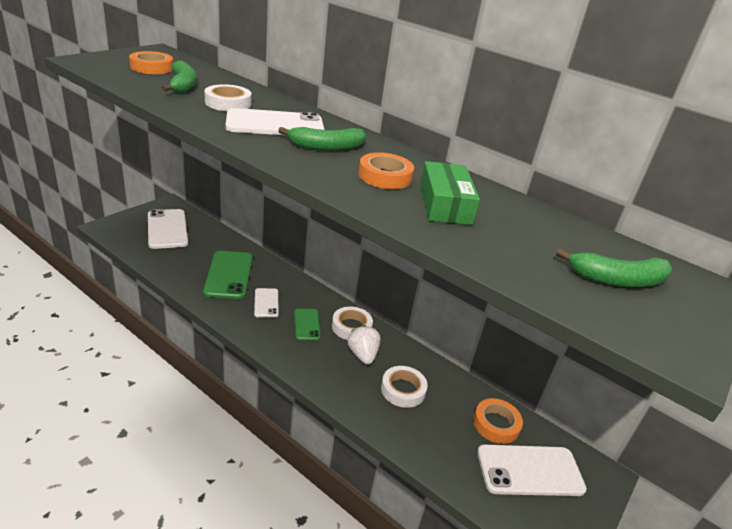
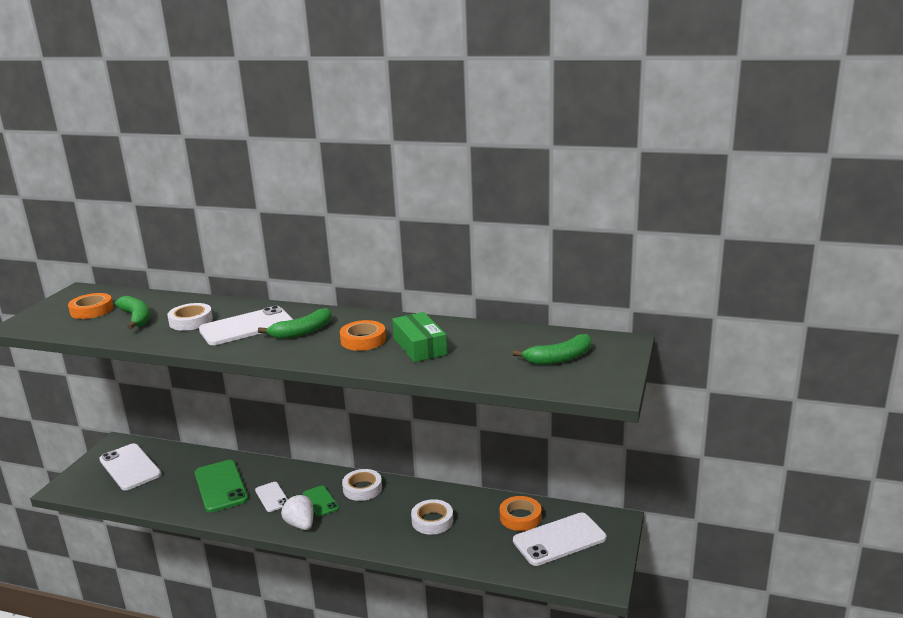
camera: 15 degrees left, 10 degrees down
(362, 355) = (384, 507): white strawberry -> white strawberry (300, 524)

